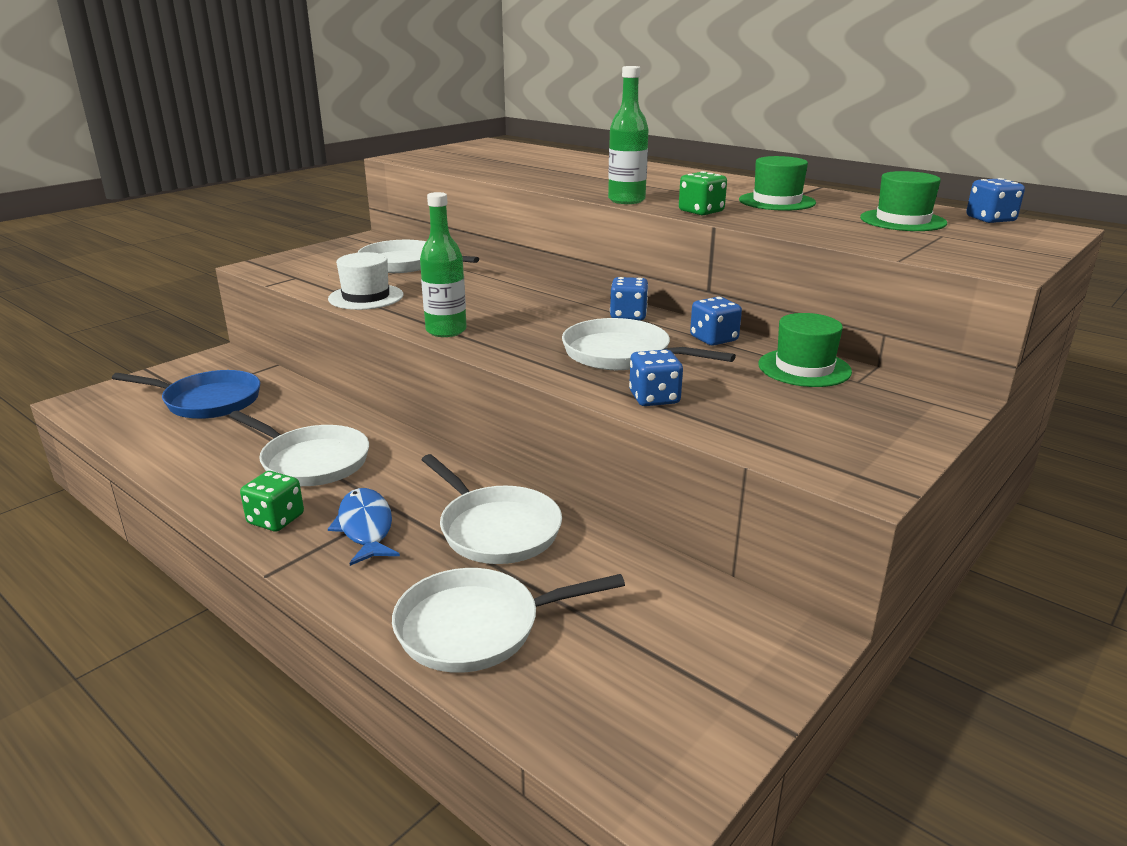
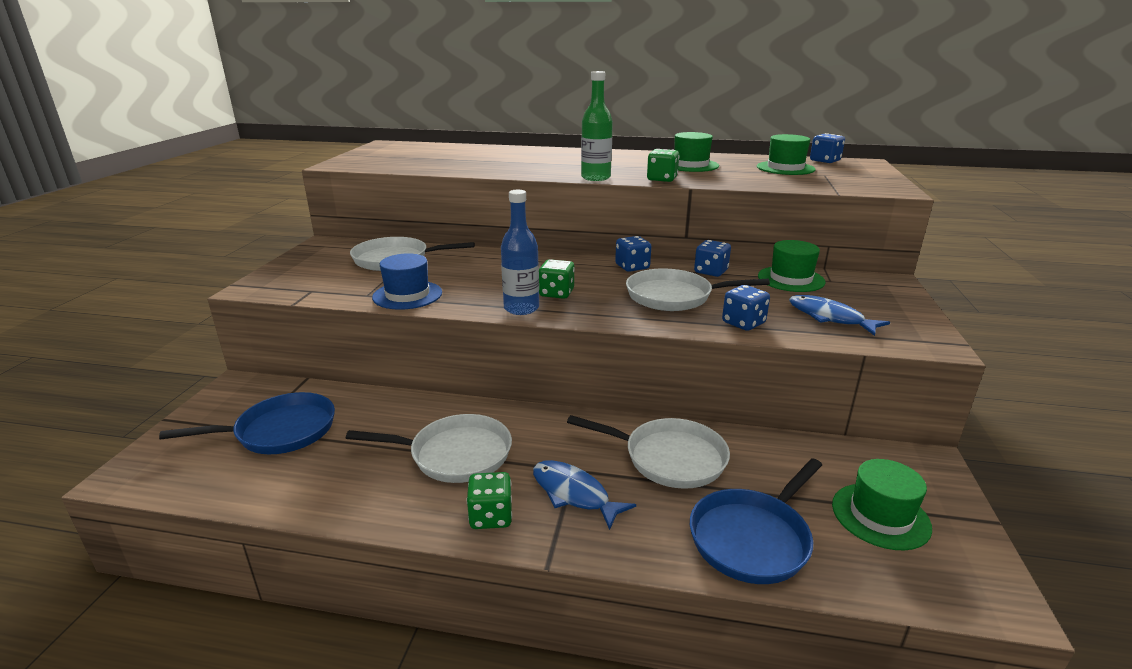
camera: 30 degrees left, 0 degrees up
(366, 297) = (407, 295): white hat -> blue hat
(446, 331) = (521, 308): green bottle -> blue bottle
(476, 627) = (752, 538): white pan -> blue pan
(503, 324) = (556, 293): none -> green dice
(648, 665) = (880, 516): none -> green hat
(774, 419) = (829, 317): none -> blue fish

